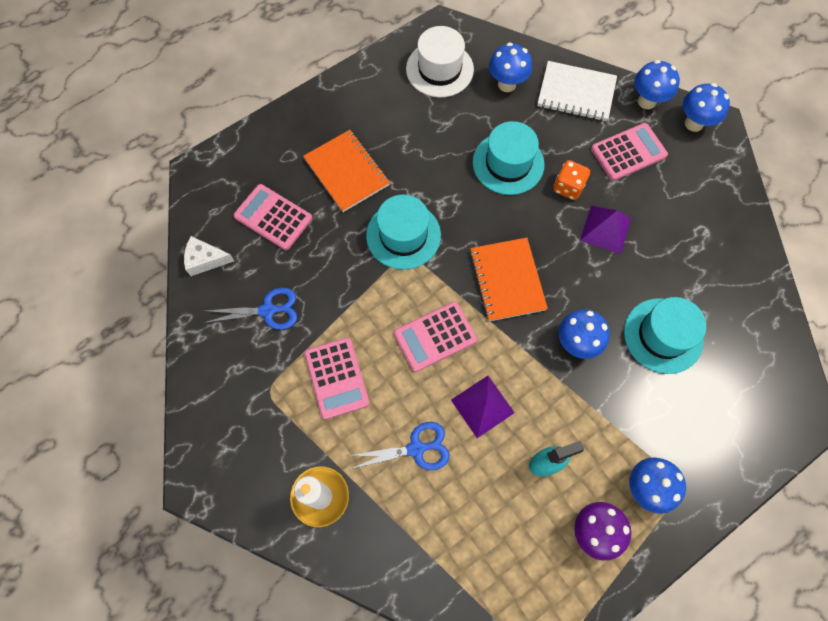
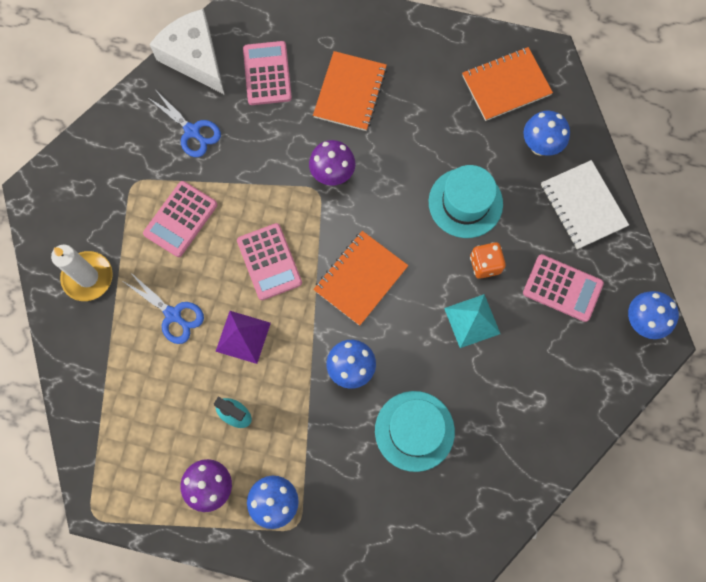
camera: 50 degrees right, 5 degrees up
(205, 260) = (195, 58): white cheese -> white cheese, size x1.87
(403, 235) = (332, 175): turquoise hat -> purple mushroom
(435, 337) = (269, 262): pink calculator -> pink calculator turned 135 degrees counterclockwise
(439, 69) = (506, 85): white hat -> orange notebook
(605, 229) = (472, 320): purple pyramid -> turquoise pyramid
(647, 101) = (628, 268): blue mushroom -> none

